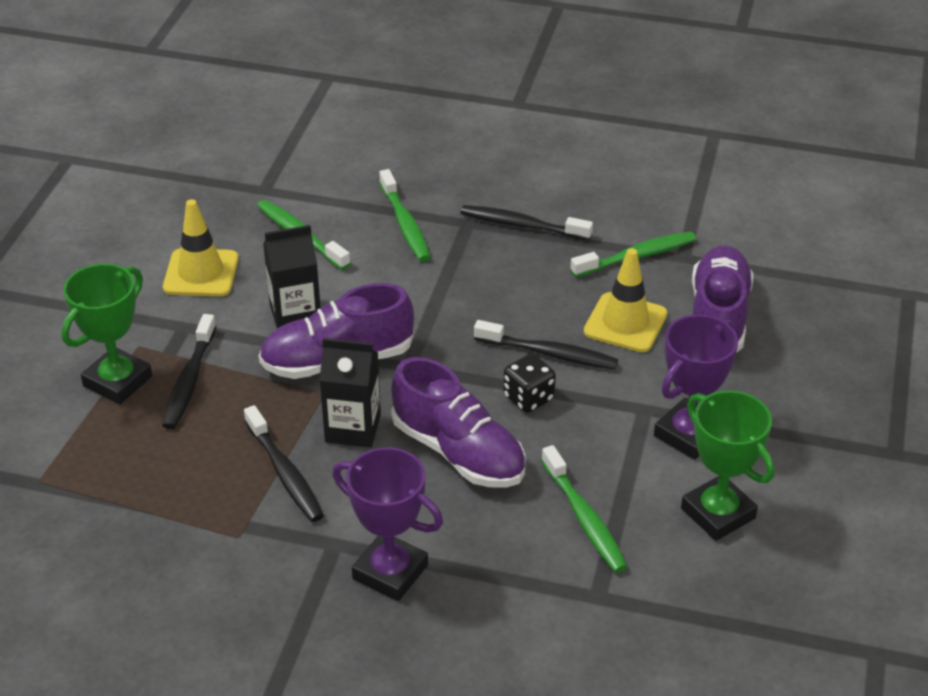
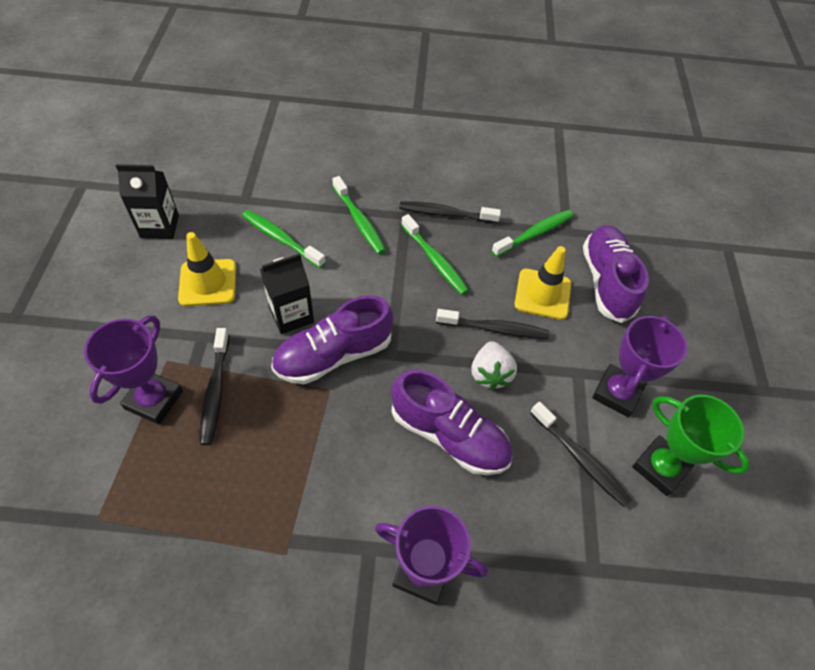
camera: 15 degrees left, 15 degrees up
(117, 381) = (154, 400): green trophy -> purple trophy
(285, 473) = (313, 478): black toothbrush -> black toothbrush (580, 459)
(353, 428) = (359, 422): black carton -> black carton (160, 226)
(528, 398) = (490, 374): black dice -> white strawberry
(584, 518) = (562, 489): green toothbrush -> green toothbrush (435, 260)

